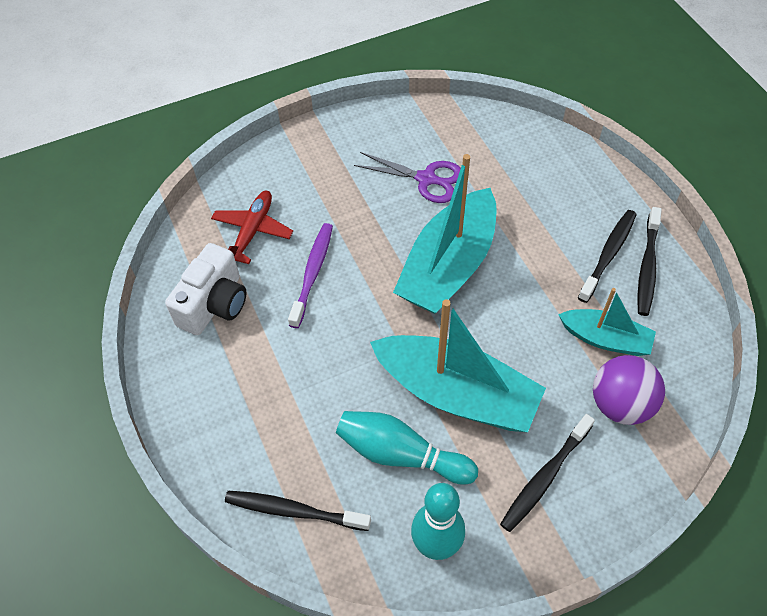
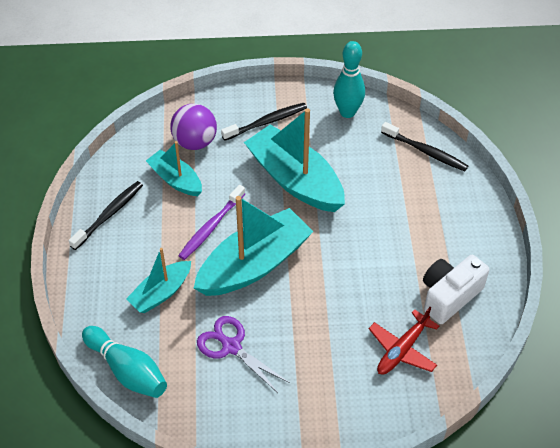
camera: 160 degrees left, 5 degrees down
(312, 273) = (363, 295): purple toothbrush -> purple toothbrush (211, 227)
(401, 454) = (348, 159): turquoise bowling pin -> turquoise bowling pin (127, 370)
(528, 204) = (161, 293): none -> turquoise boat
(608, 254) = (129, 233): black toothbrush -> none

